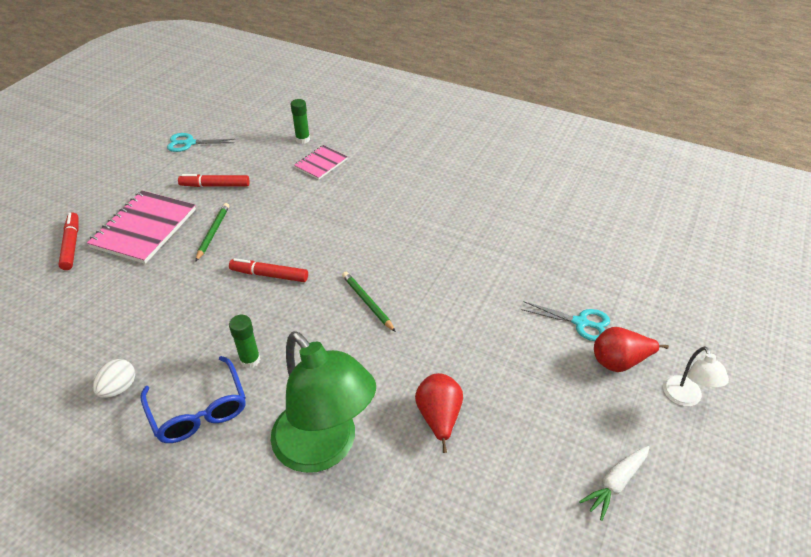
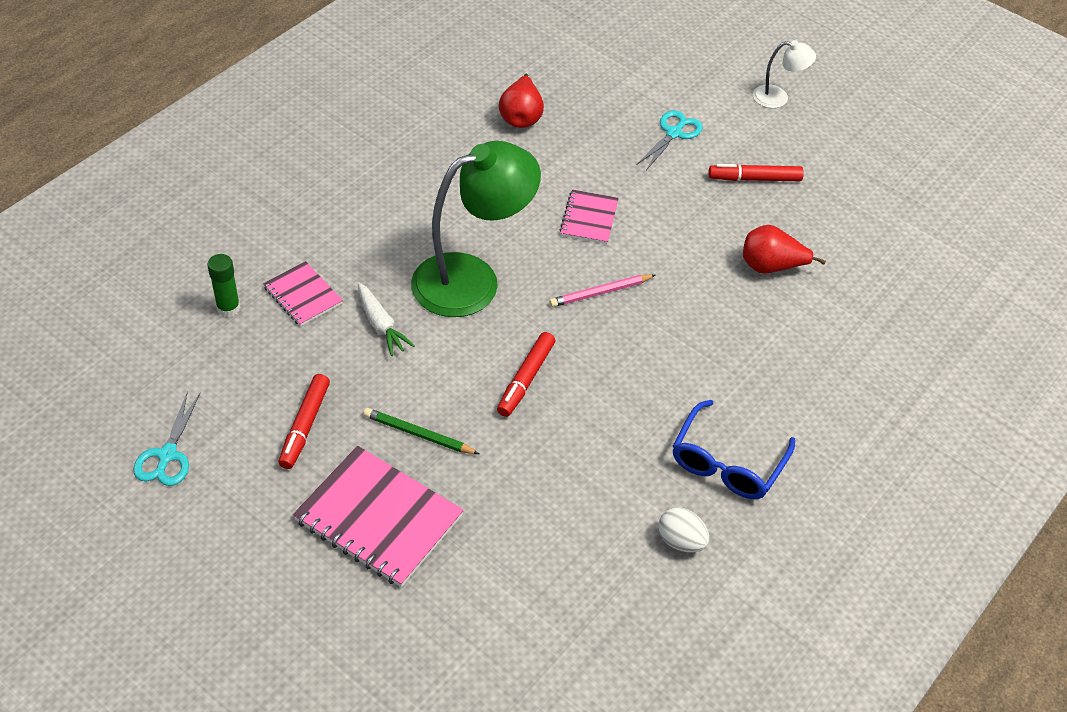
camera: 80 degrees left, 5 degrees up
(71, 245) = (385, 614): red marker -> red marker (754, 179)
(199, 410) = (727, 463): blue glasses -> blue glasses turned 135 degrees clockwise
(250, 360) = (664, 411): green glue stick -> none
(324, 448) = (793, 360): green lamp -> green lamp (472, 279)
(367, 302) = (600, 292): green pencil -> pink pencil
(447, 283) = (589, 218): none -> pink notebook
(615, 483) = (856, 170): white carrot -> white carrot (381, 325)
(619, 361) = (729, 123): red pear -> red pear (521, 117)

